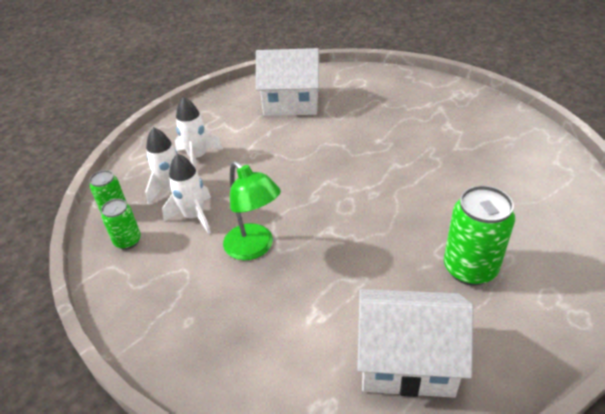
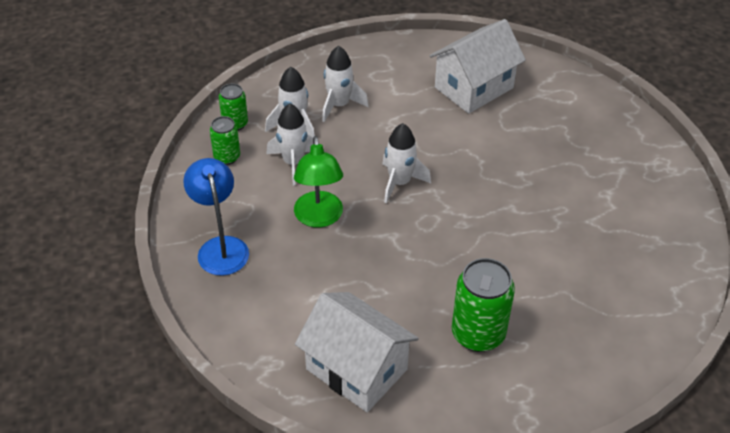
camera: 30 degrees right, 5 degrees up
(182, 323) = (221, 247): none -> blue lamp
(291, 103) = (474, 88): white house -> white house turned 75 degrees counterclockwise
(297, 188) = (399, 183): none -> white rocket

